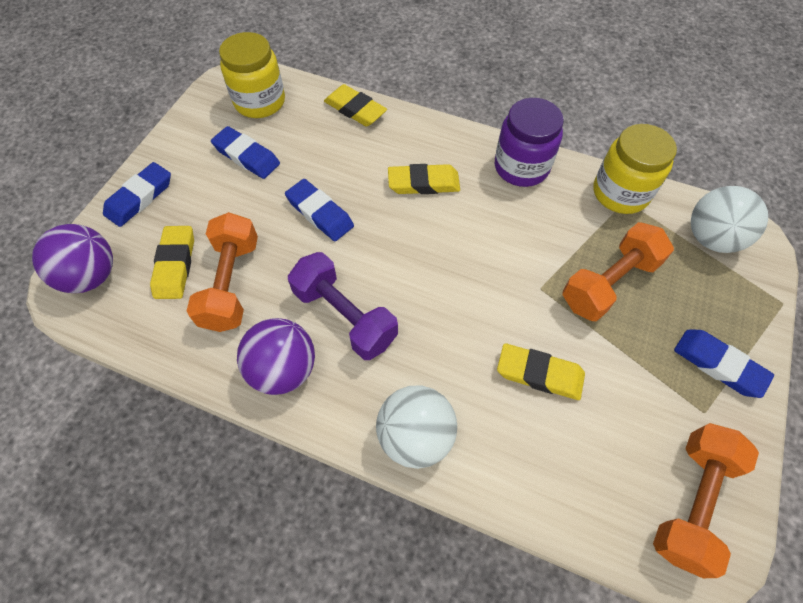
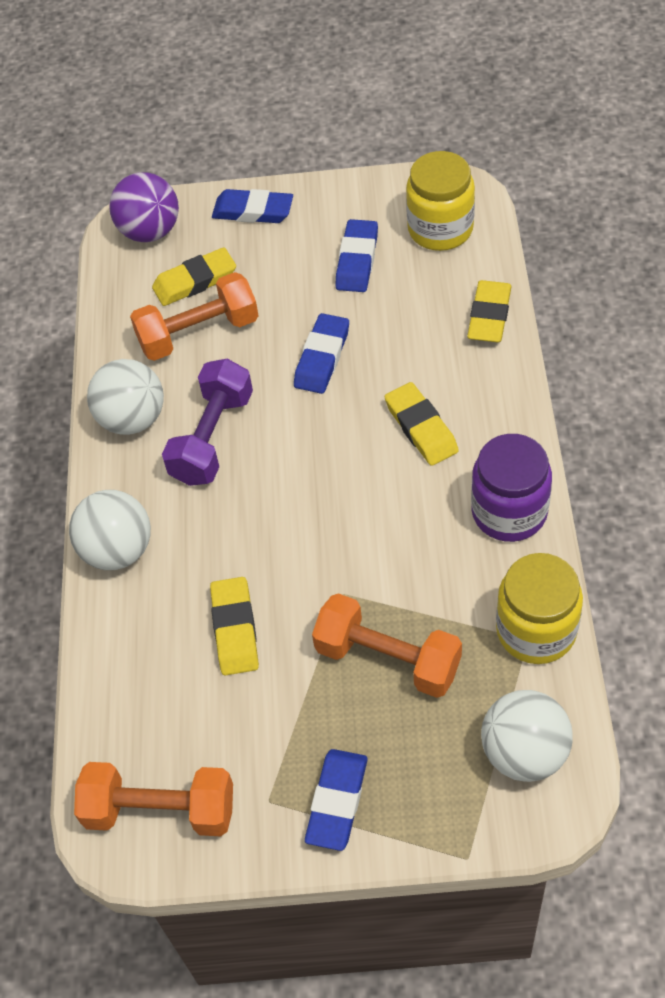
camera: 70 degrees right, 5 degrees down
(283, 369) = (132, 419): purple ball -> white ball

